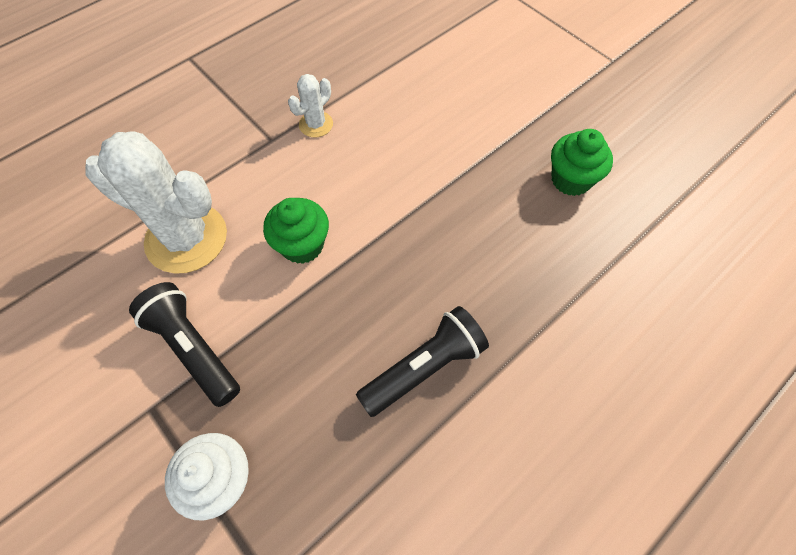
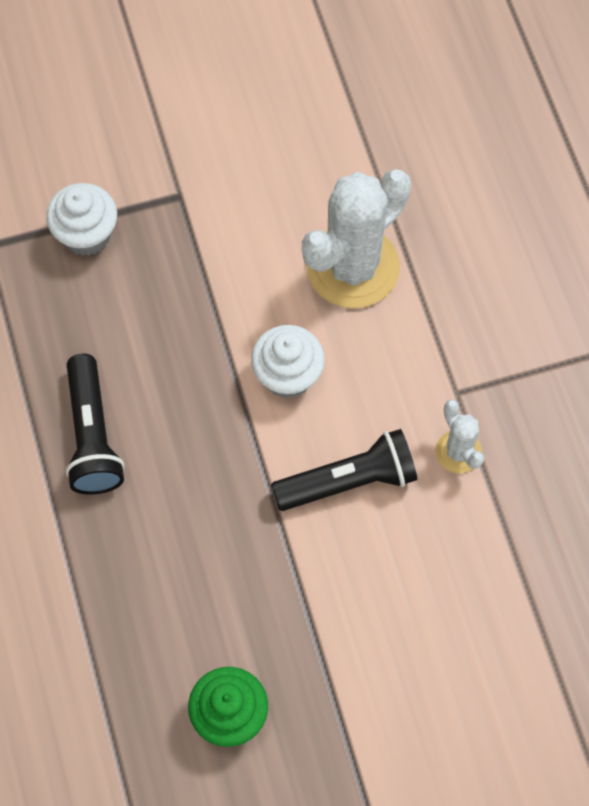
camera: 115 degrees right, 5 degrees up
(193, 349) = (219, 243): black flashlight -> black flashlight (348, 481)
(302, 245) = (288, 375): green cupcake -> white cupcake

